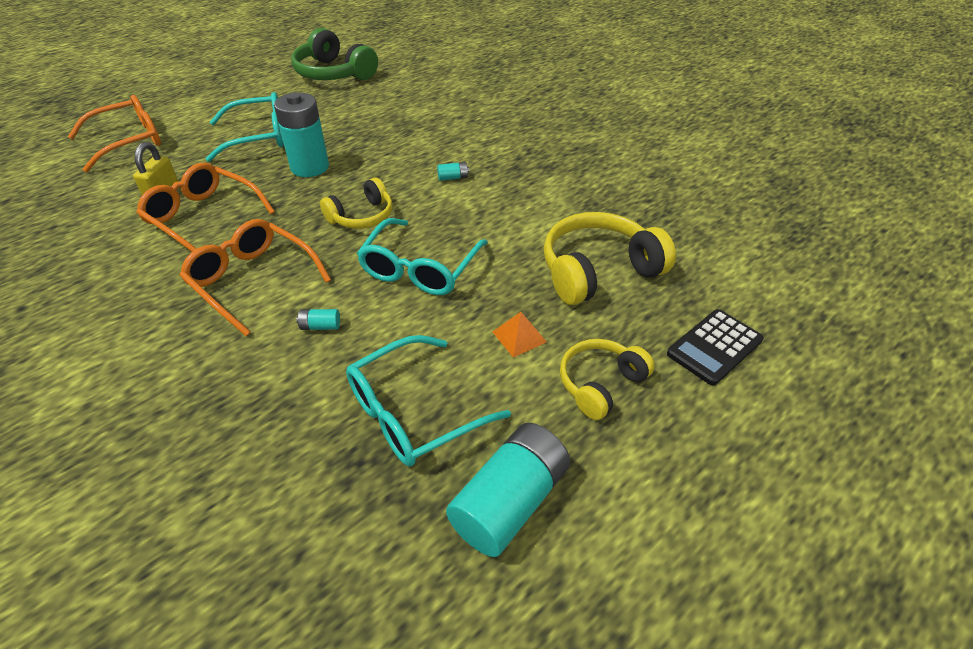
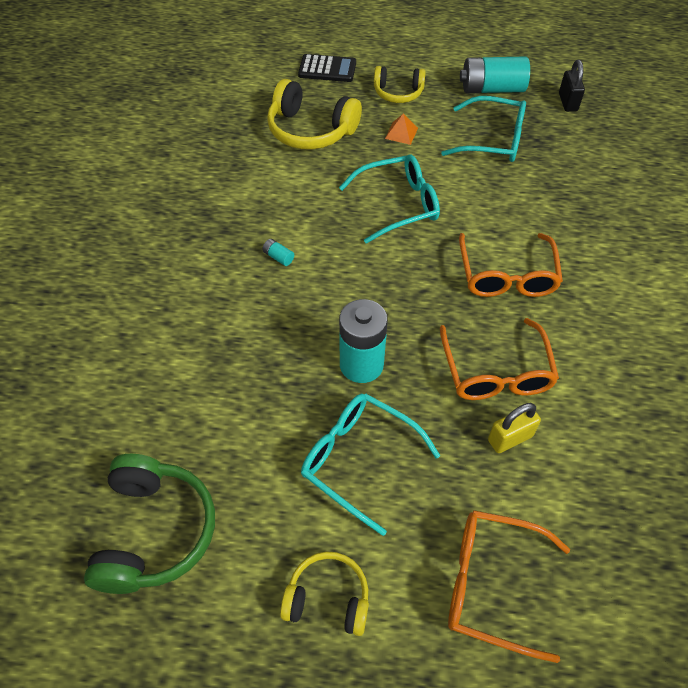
camera: 130 degrees left, 10 degrees up
(320, 326) = (494, 212): turquoise battery -> none
(362, 216) = (383, 274): yellow headphones -> yellow headphones (328, 598)
(377, 585) = (568, 102): none -> black padlock

